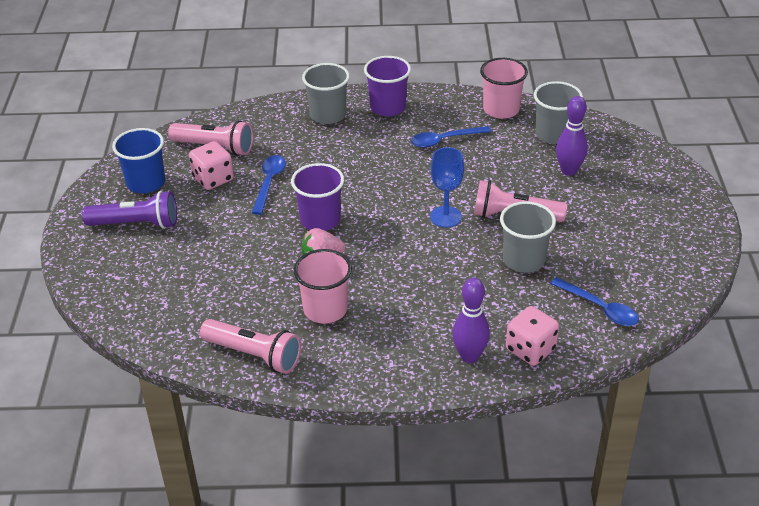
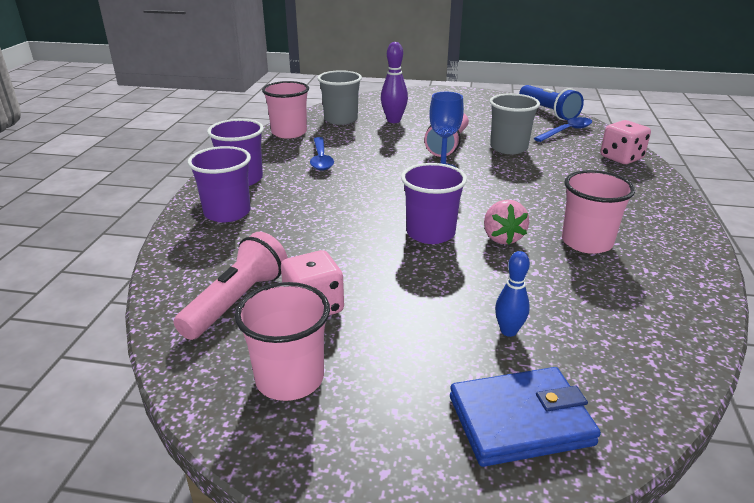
camera: 80 degrees left, 10 degrees down
(117, 271) = (520, 420): none -> blue wallet
(136, 224) = (399, 393): purple flashlight -> none
(146, 183) = (290, 378): blue cup -> pink cup
(197, 265) = (508, 331): none -> blue bowling pin
(254, 355) = (676, 294): pink flashlight -> none
(269, 183) = (345, 262): blue spoon -> none
(328, 115) = (227, 213): grey cup -> purple cup
(469, 356) = (637, 180): purple bowling pin -> none
(666, 293) = (548, 112): none -> blue flashlight

